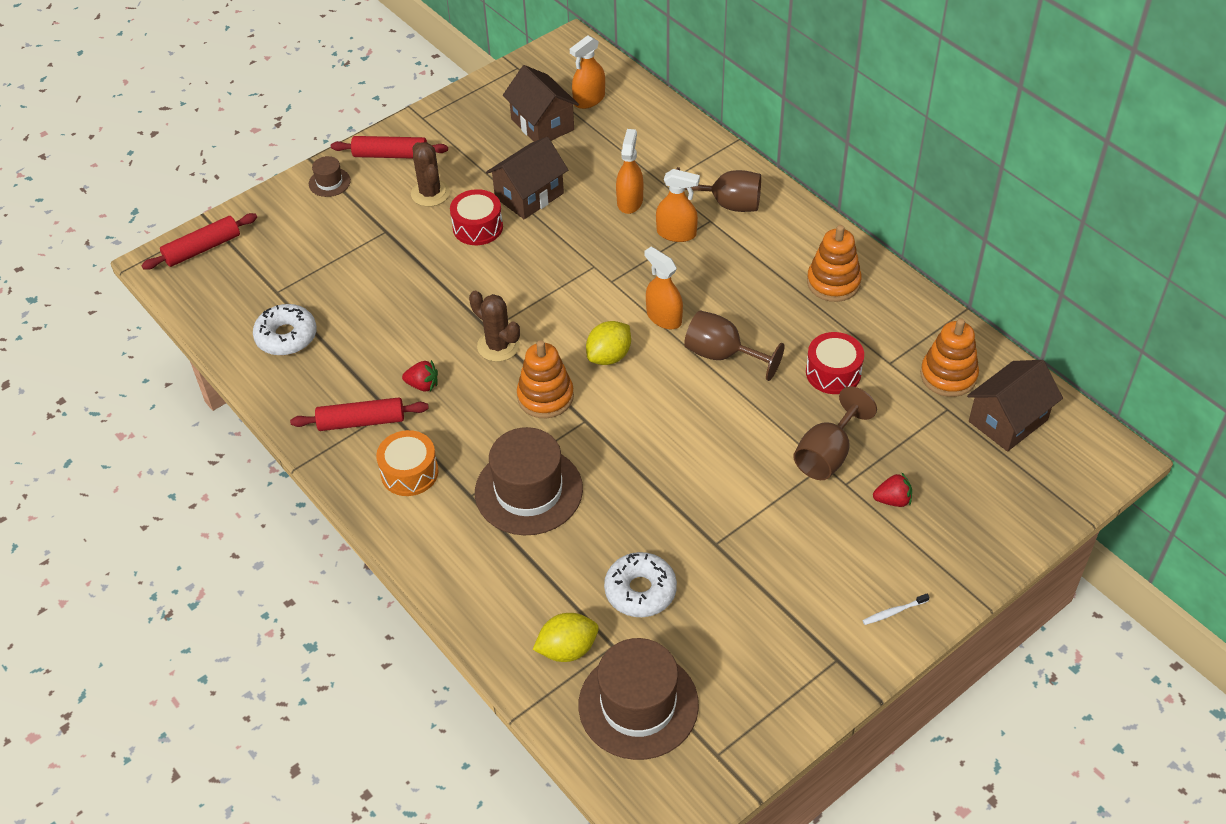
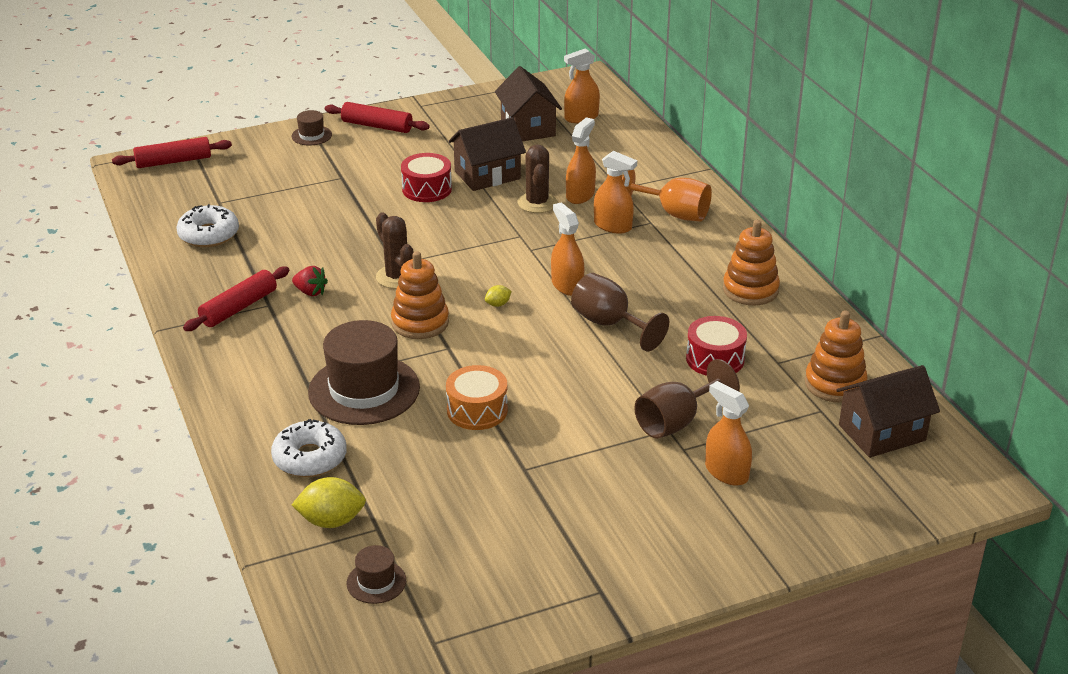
camera: 15 degrees right, 15 degrees down
(361, 421) = (239, 308): red rolling pin -> red rolling pin turned 60 degrees counterclockwise
(409, 472) = (260, 353): orange drum -> orange drum (477, 410)
(430, 193) = (397, 158): brown cactus -> brown cactus (537, 203)
(609, 356) = (498, 304): yellow lemon -> yellow lemon, size x0.50
(638, 705) = (376, 582): brown hat -> brown hat, size x0.46
(640, 591) = (429, 490): white donut -> white donut (310, 458)
(727, 204) = (674, 213): brown goblet -> orange goblet
(892, 500) = (726, 472): red strawberry -> orange spray bottle
(894, 612) = (681, 565): white toothbrush -> none

